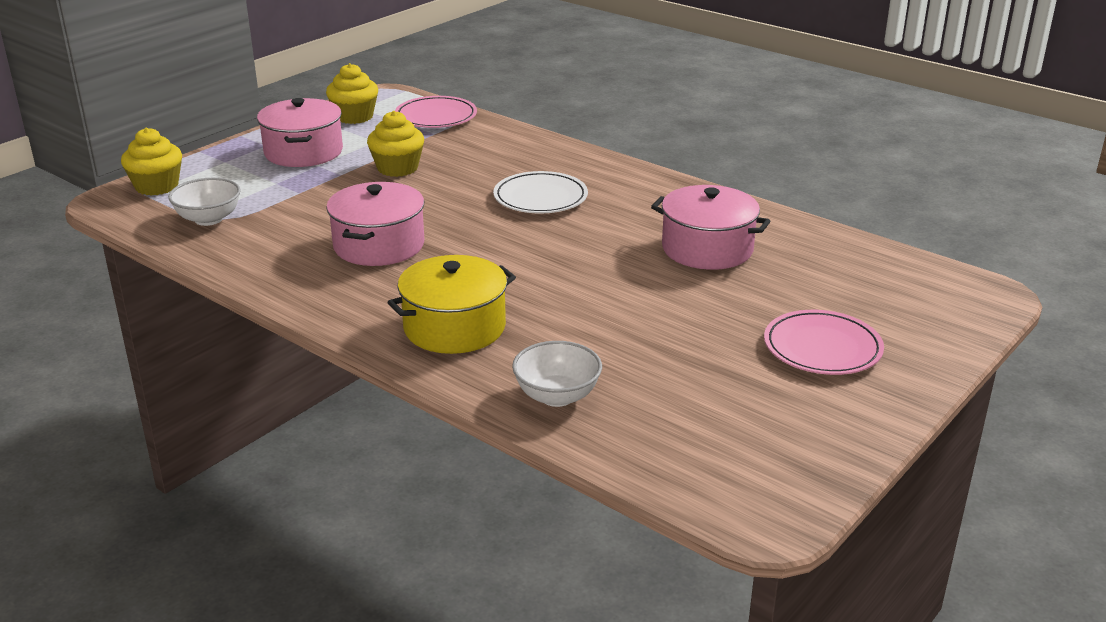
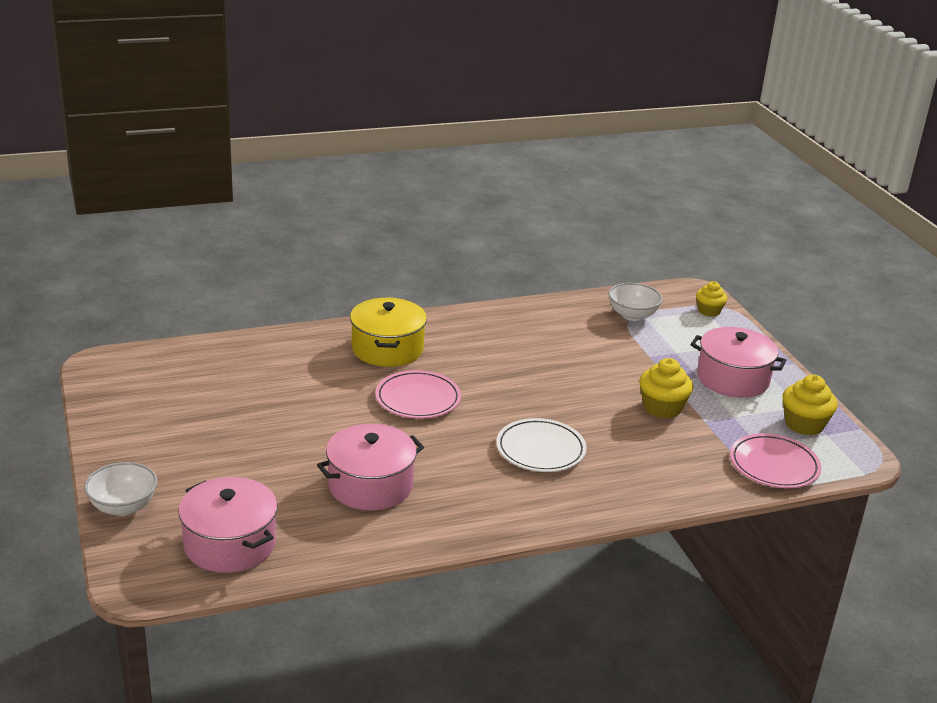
camera: 120 degrees right, 0 degrees up
(157, 186) = (709, 311): yellow cupcake -> yellow cupcake, size x0.67
(379, 245) = (527, 359): pink pot -> pink pot (230, 544)
(557, 396) = (276, 352): white bowl -> white bowl (123, 507)
(822, 348) = (192, 461): pink plate -> pink plate (418, 399)

